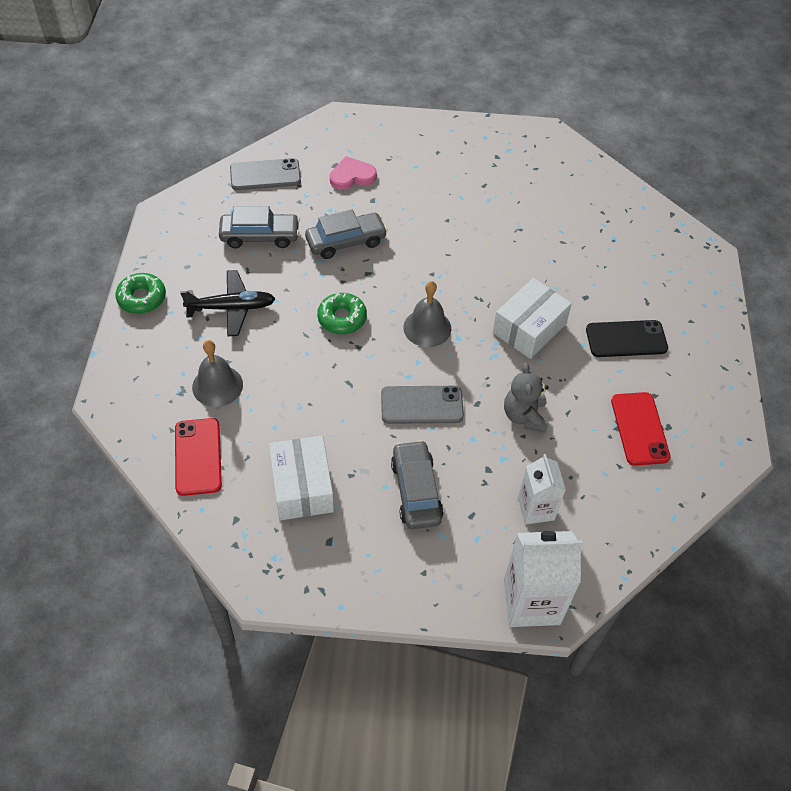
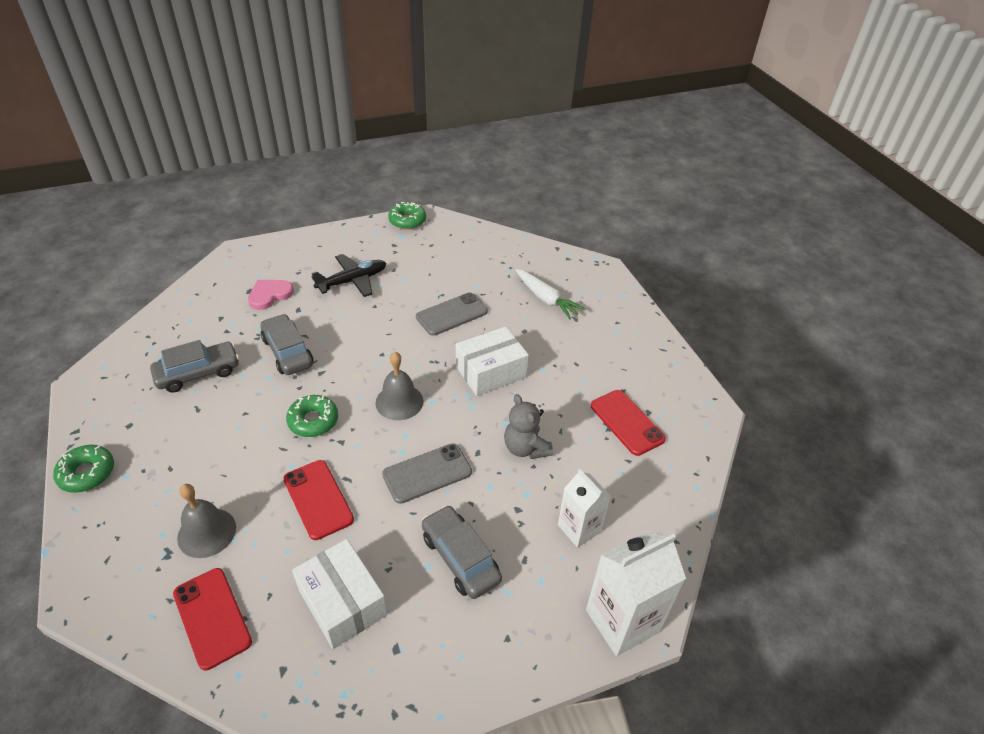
camera: 25 degrees left, 10 degrees down
(231, 308) = (193, 449): black plane -> black plane (352, 281)
(265, 175) = (182, 318): grey phone -> grey phone (452, 314)
(317, 392) = (318, 499): none -> red phone
(346, 242) = (288, 352): grey car -> grey car turned 75 degrees counterclockwise
(524, 132) = (407, 221): none -> green donut
(529, 328) = (491, 372): white box -> white box turned 45 degrees clockwise
(626, 339) = (575, 353): black phone -> none
(627, 270) = (546, 299): none -> white carrot

